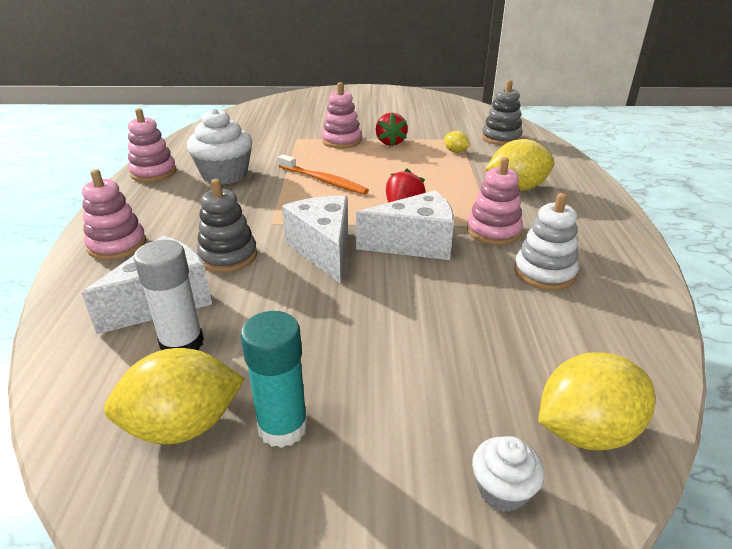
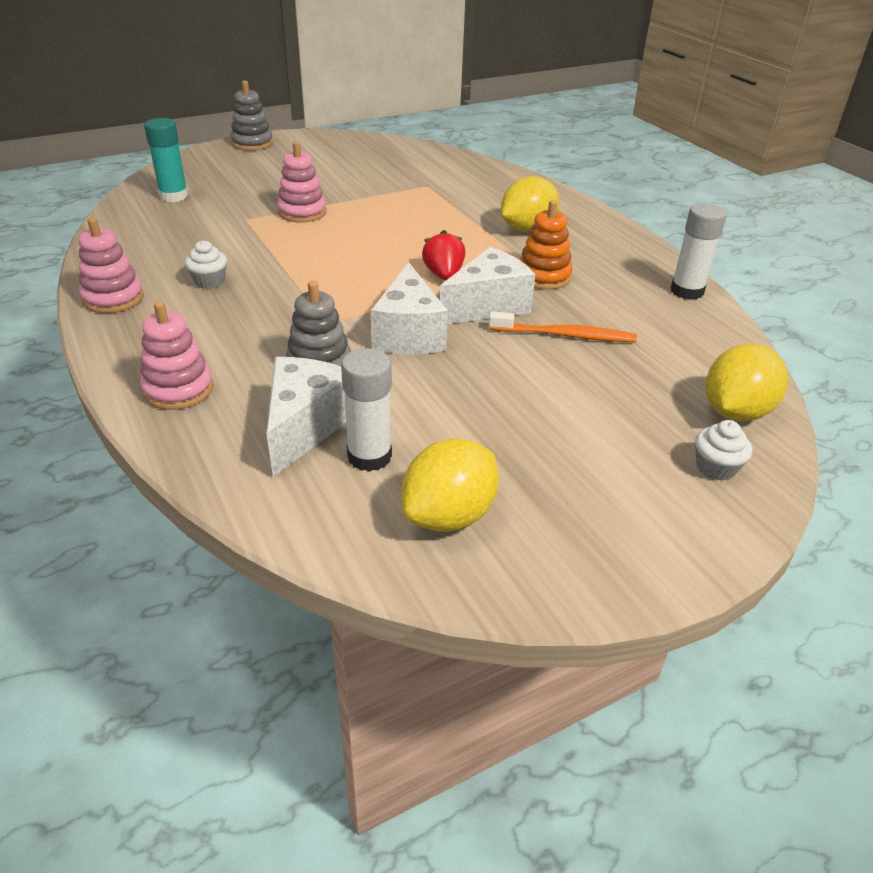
camera: 30 degrees left, 5 degrees up
(225, 175) = (209, 281): white cupcake -> white cupcake, size x0.52
(283, 427) = (529, 486): turquoise glue stick -> turquoise glue stick (174, 196)
(323, 181) = (331, 263): orange toothbrush -> orange toothbrush (565, 335)
(323, 250) = (408, 334): white cheese -> white cheese turned 135 degrees counterclockwise
(390, 142) = (358, 204): red strawberry -> none
(455, 151) = (435, 201): yellow lemon -> none
(493, 231) = (543, 276): pink stacking toy -> orange stacking toy
(501, 138) = (466, 177): grey stacking toy -> grey stacking toy (252, 143)
(544, 273) = (615, 303): white stacking toy -> none
(637, 281) = (687, 291): none -> white glue stick

